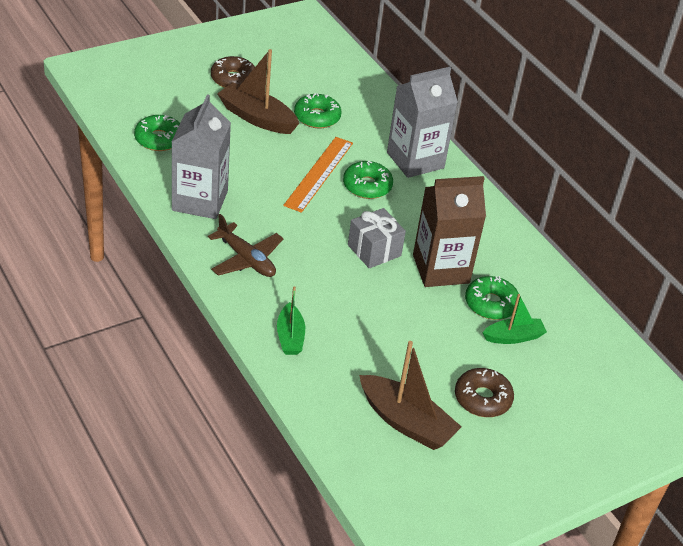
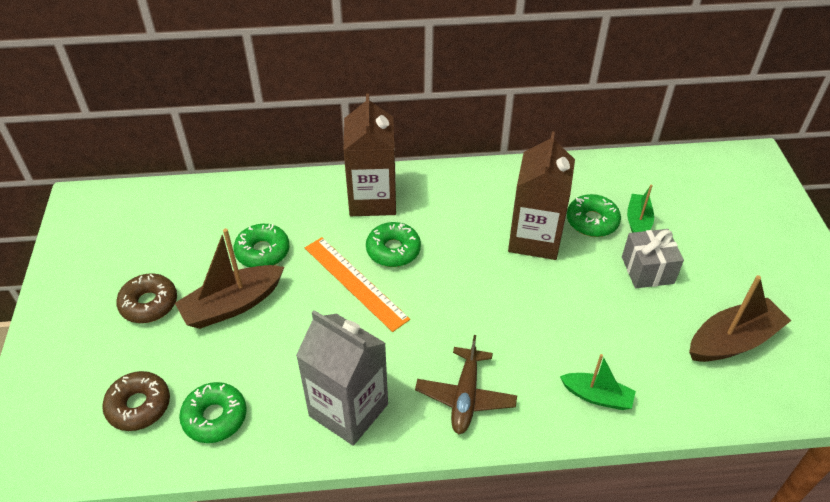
camera: 60 degrees left, 5 degrees up
(246, 259) = (465, 396): brown plane -> brown plane turned 120 degrees clockwise
(374, 250) = (491, 279): grey gift -> grey gift (647, 270)
(415, 160) = (372, 199): grey carton -> brown carton
(482, 398) = (710, 273): brown donut -> brown donut (139, 406)

